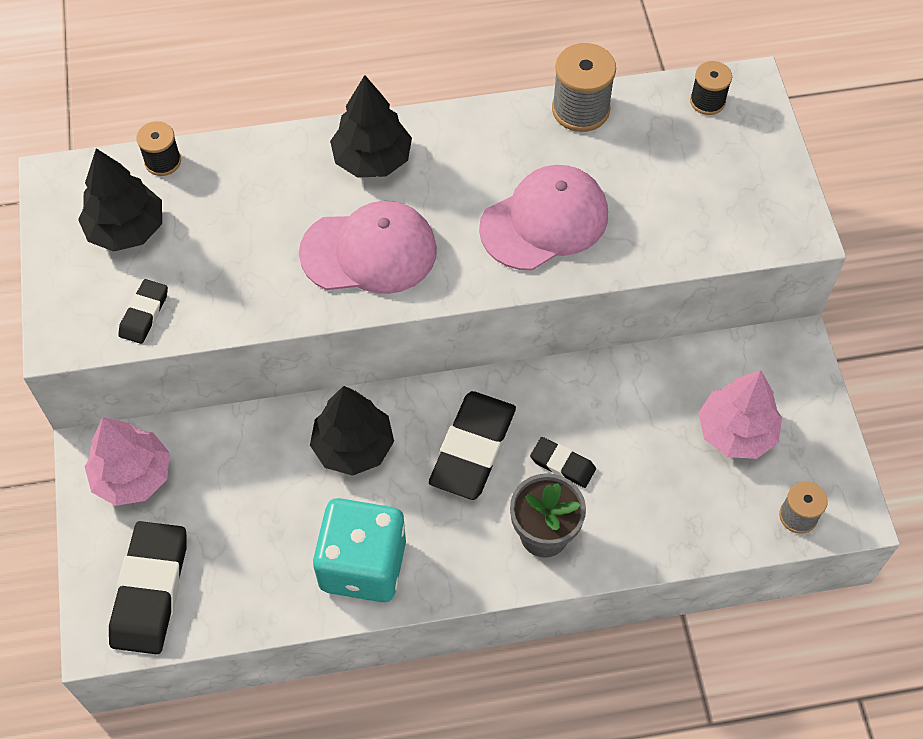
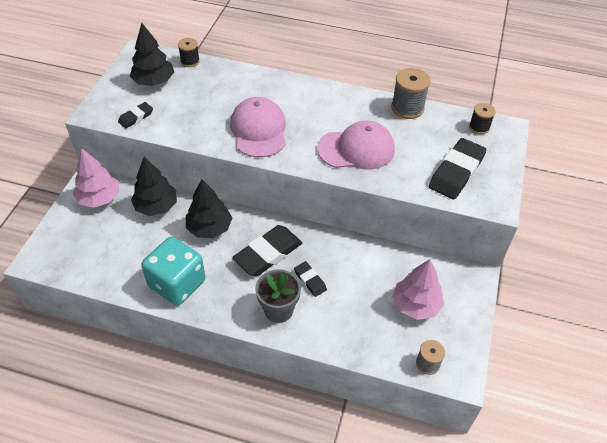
camera: 25 degrees right, 10 degrees down
(150, 590) = (71, 250): black eraser -> black eraser (456, 172)
(369, 251) = (259, 130): pink cap -> pink cap turned 120 degrees counterclockwise
(372, 159) = (287, 93): black tree -> black tree (156, 206)

